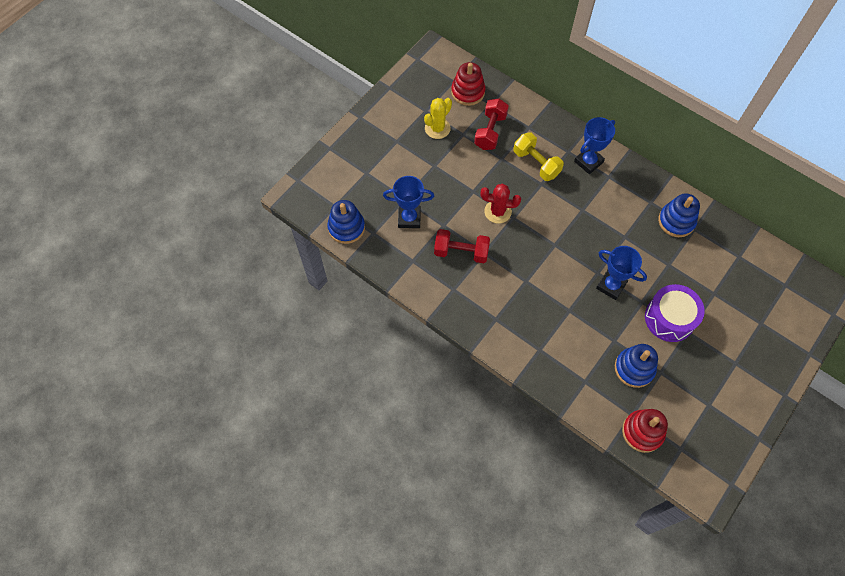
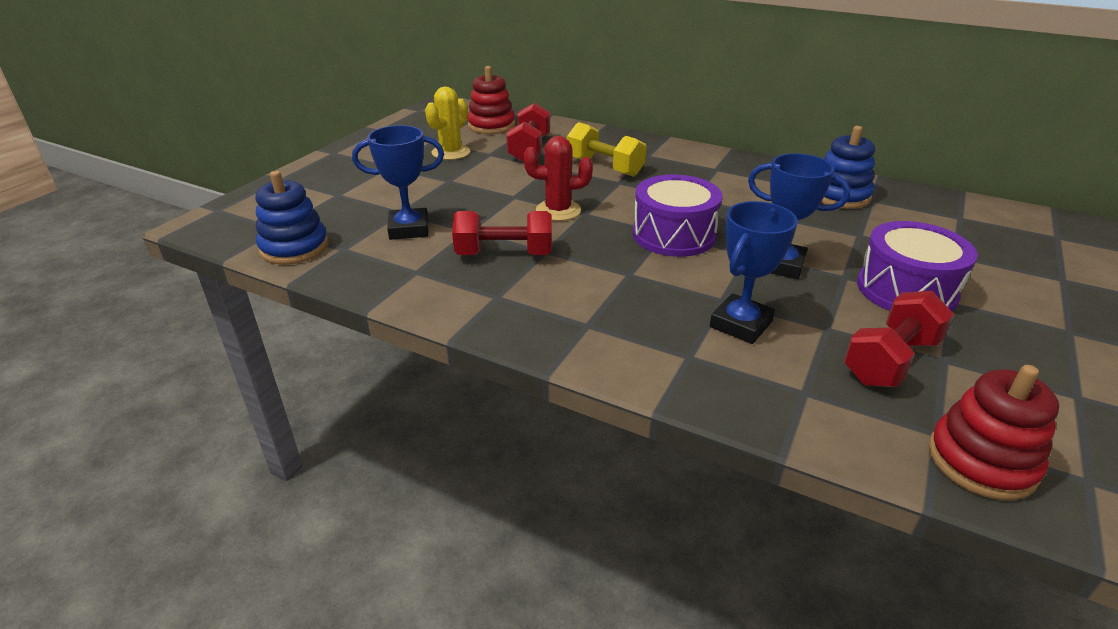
camera: 10 degrees left, 30 degrees down
(560, 248) = (674, 235): none -> purple drum
(588, 162) = (680, 160): blue trophy -> blue trophy (740, 324)
(634, 368) = (890, 361): blue stacking toy -> red dumbbell

